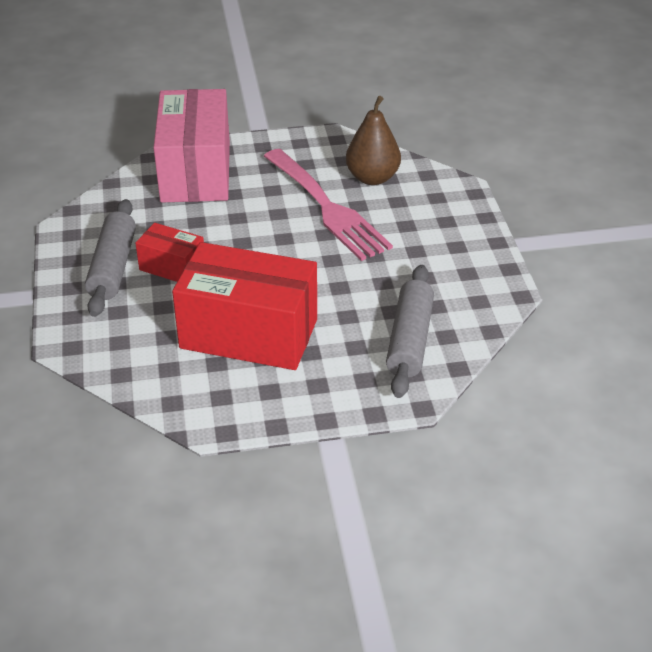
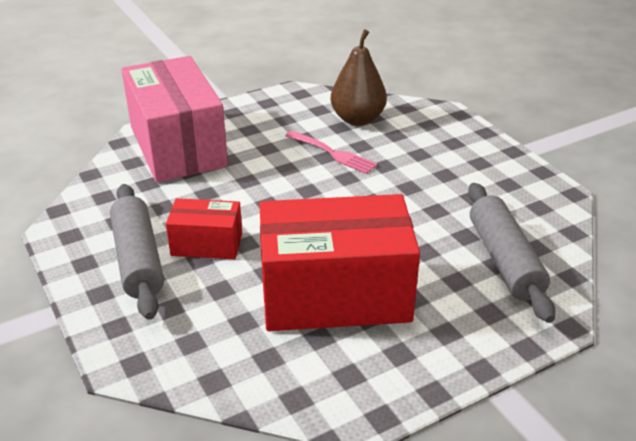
camera: 20 degrees left, 5 degrees down
(327, 208) = (333, 153): pink fork -> pink fork, size x0.51

